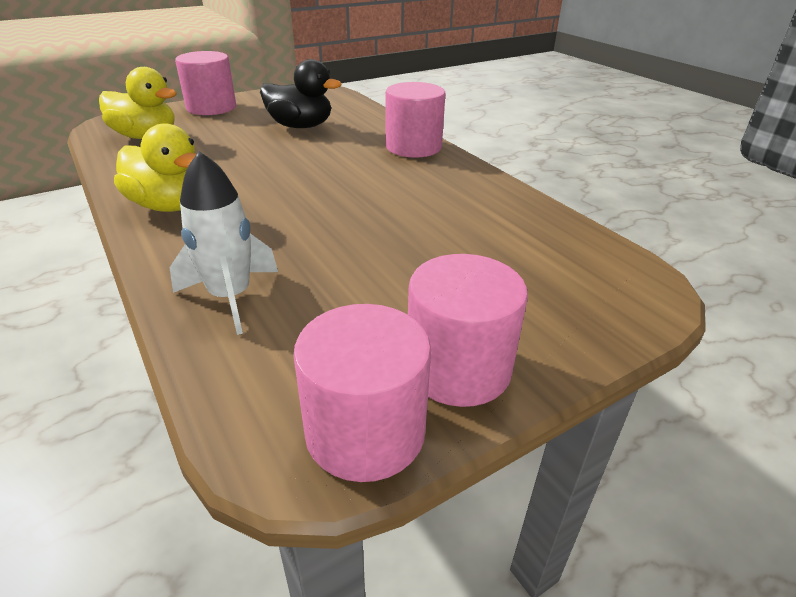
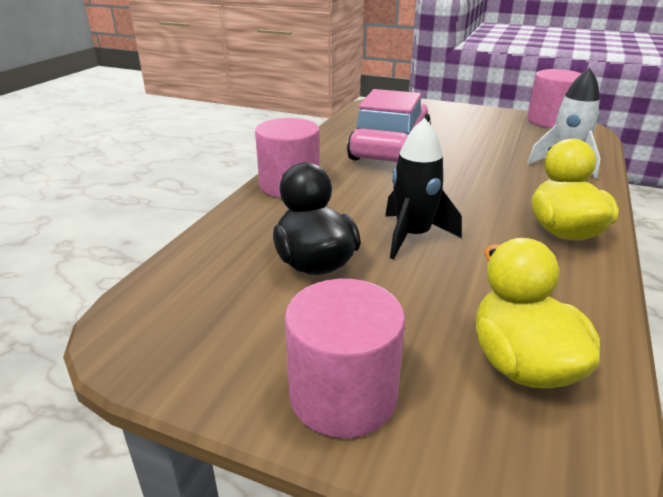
camera: 125 degrees left, 5 degrees down
(273, 156) = (413, 236): none -> black rocket
(436, 212) = (390, 148): none -> pink car
(458, 368) = (496, 117): pink cylinder -> none

